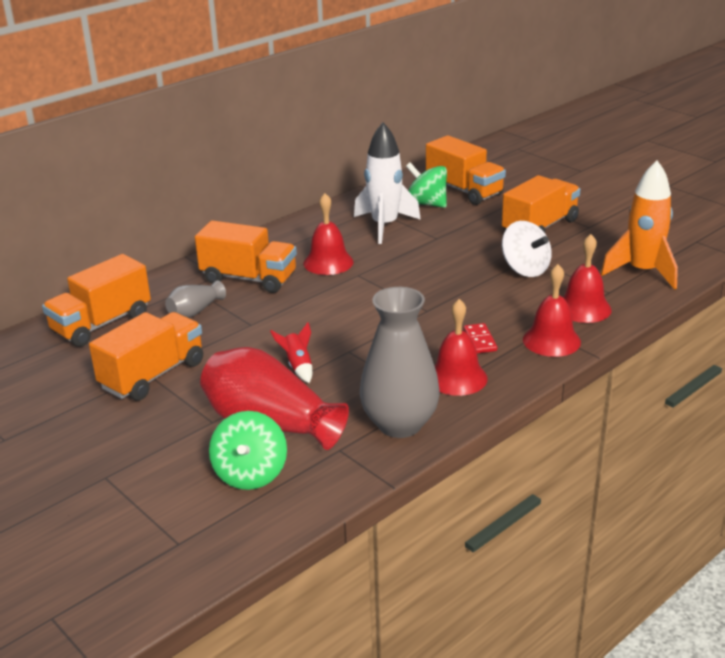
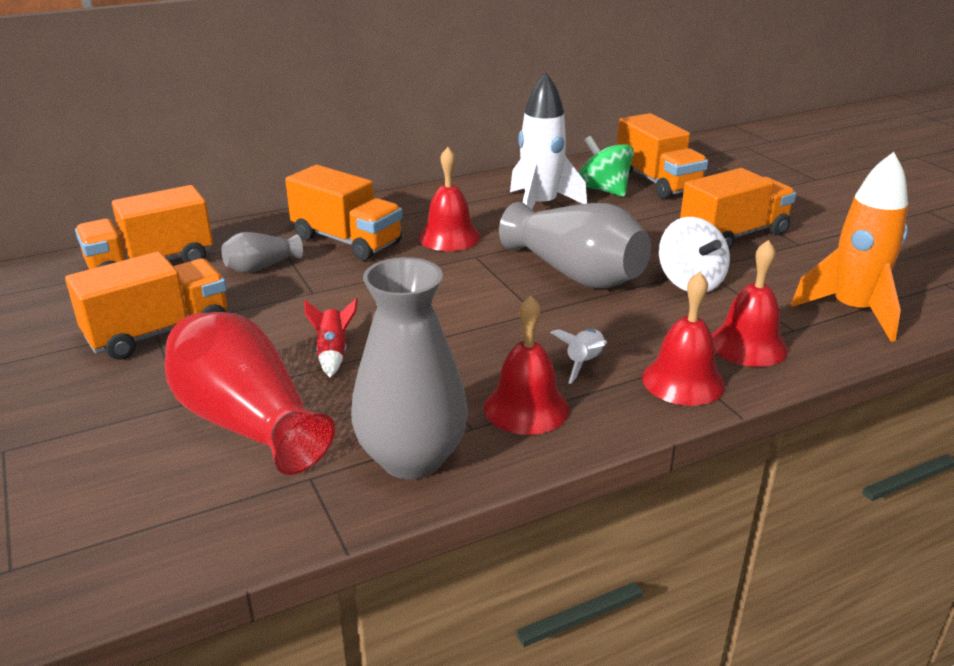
camera: 15 degrees right, 0 degrees up
(250, 474) = (174, 487): green spinning top -> none
(440, 276) = (575, 274): none -> grey vase
(479, 340) = (584, 363): red domino -> white rocket

